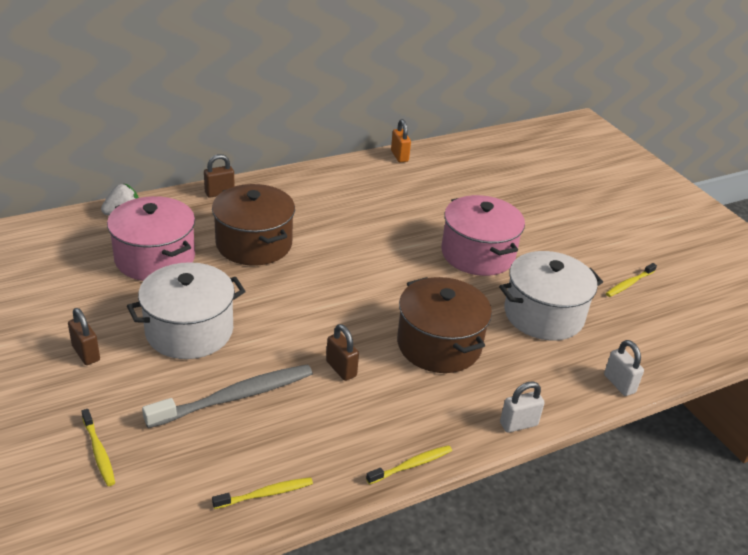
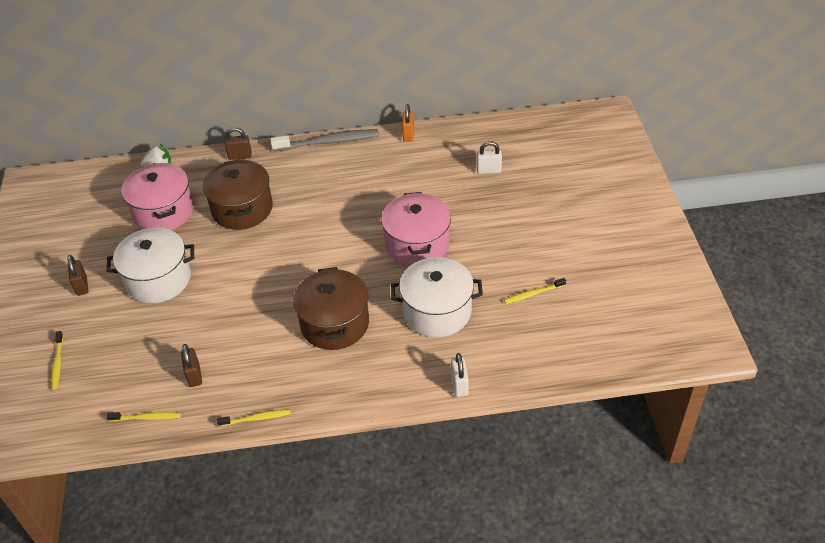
camera: 25 degrees right, 10 degrees up
(234, 397) = (163, 339): grey toothbrush -> grey toothbrush (328, 142)
(341, 369) = (249, 331): brown padlock -> brown padlock (194, 375)
(518, 424) = (355, 403): white padlock -> white padlock (488, 170)

